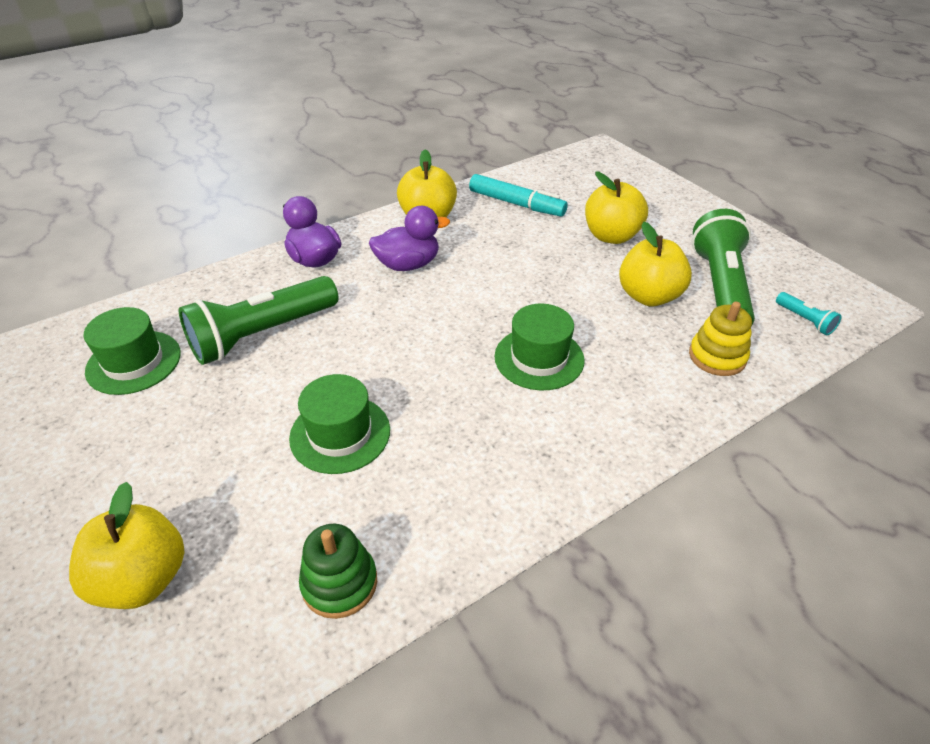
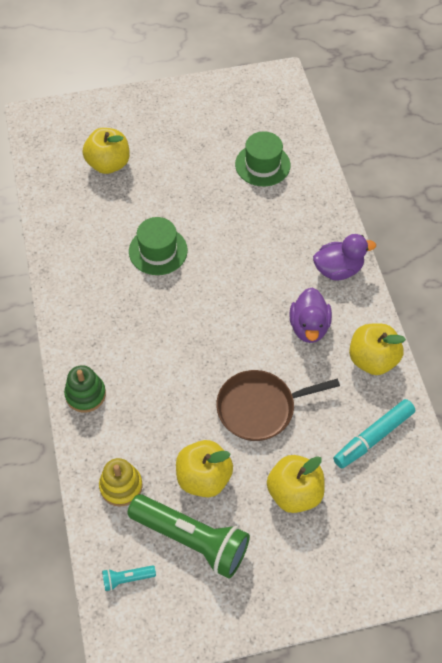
camera: 110 degrees right, 15 degrees up
(262, 334) = (262, 227): green flashlight -> none
(339, 583) = (67, 232): green stacking toy -> green stacking toy (85, 394)
(535, 277) = (260, 408): none -> brown pan
(539, 358) = (171, 372): green hat -> none

